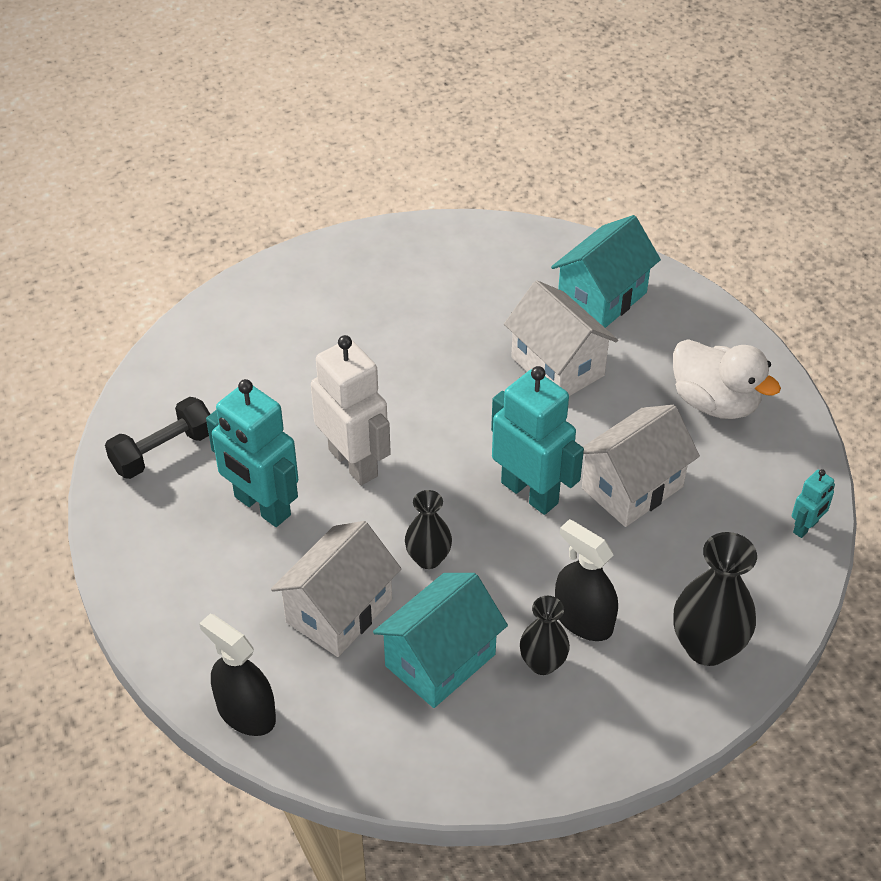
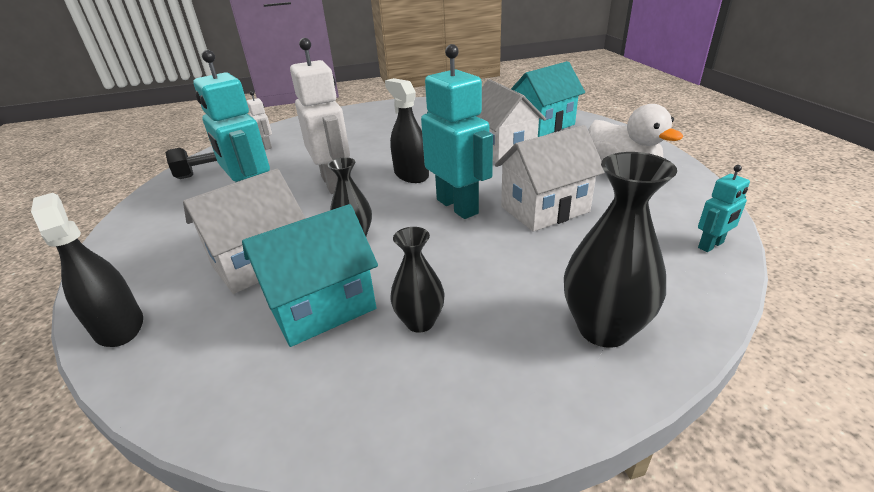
camera: 15 degrees right, 15 degrees down
(202, 381) = (267, 146): none -> white robot
(583, 619) = (474, 291): black spray bottle -> black spray bottle (411, 175)

